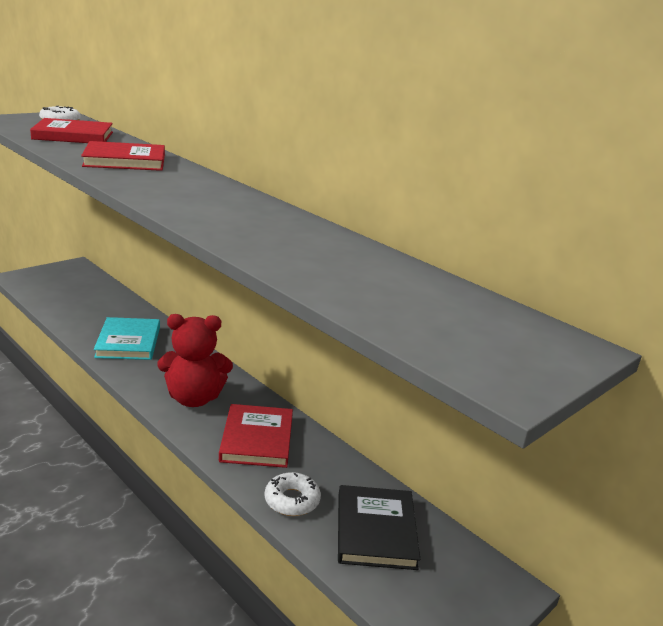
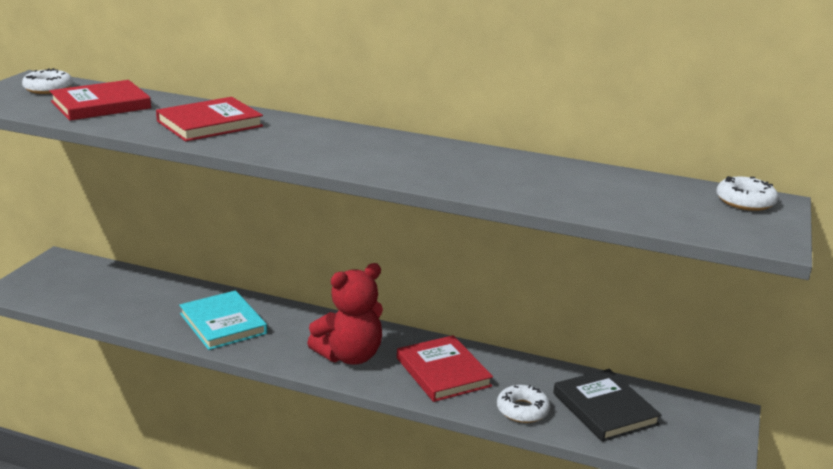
camera: 25 degrees left, 0 degrees up
(541, 336) = (745, 201): none -> white donut

